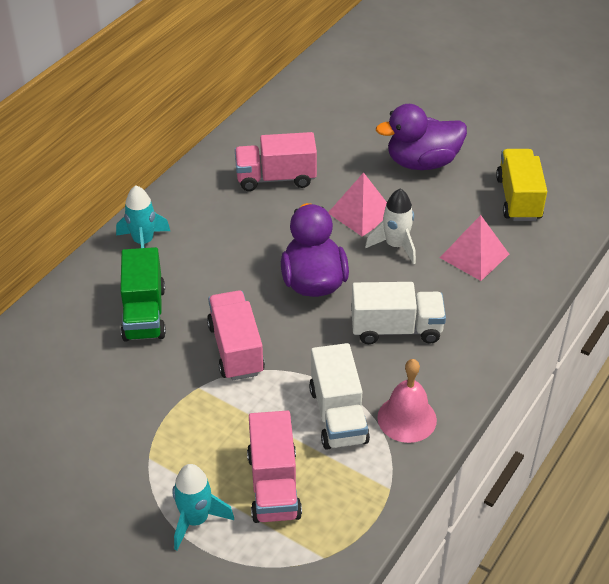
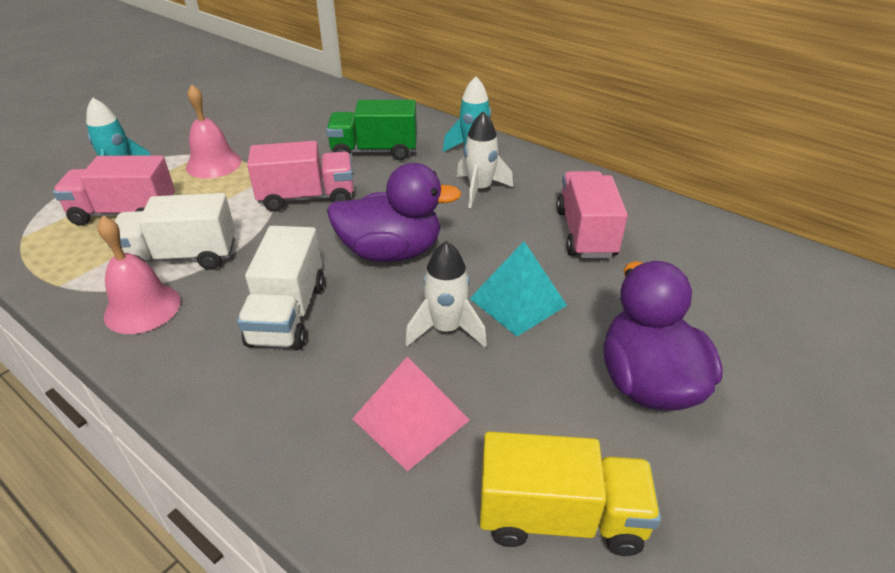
camera: 95 degrees right, 5 degrees down
(172, 441) = (213, 164): none -> pink bell
(215, 236) = (480, 190): none -> white rocket
(361, 213) = (518, 302): pink pyramid -> turquoise pyramid

